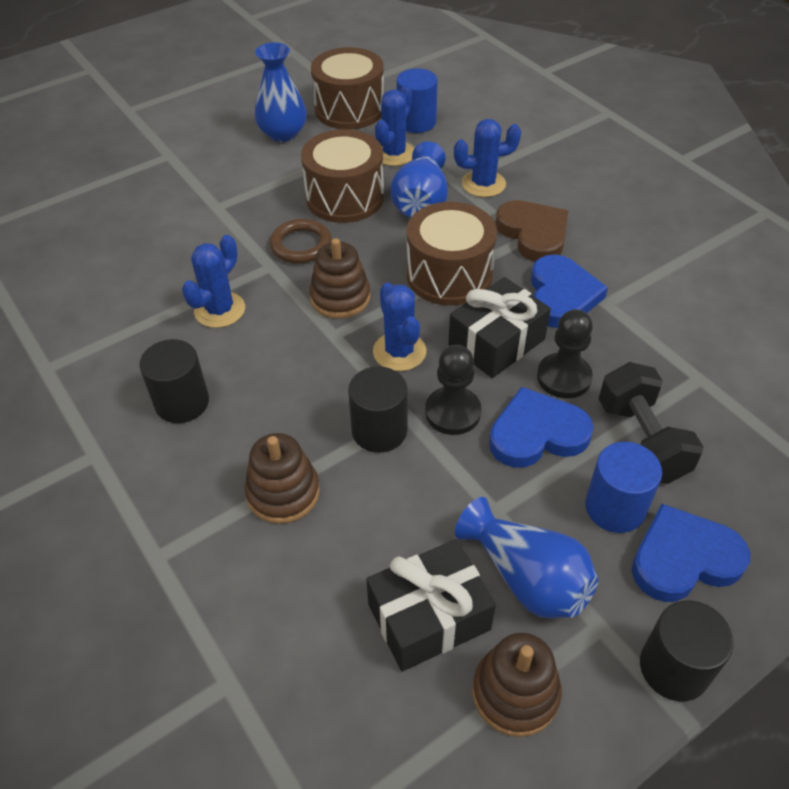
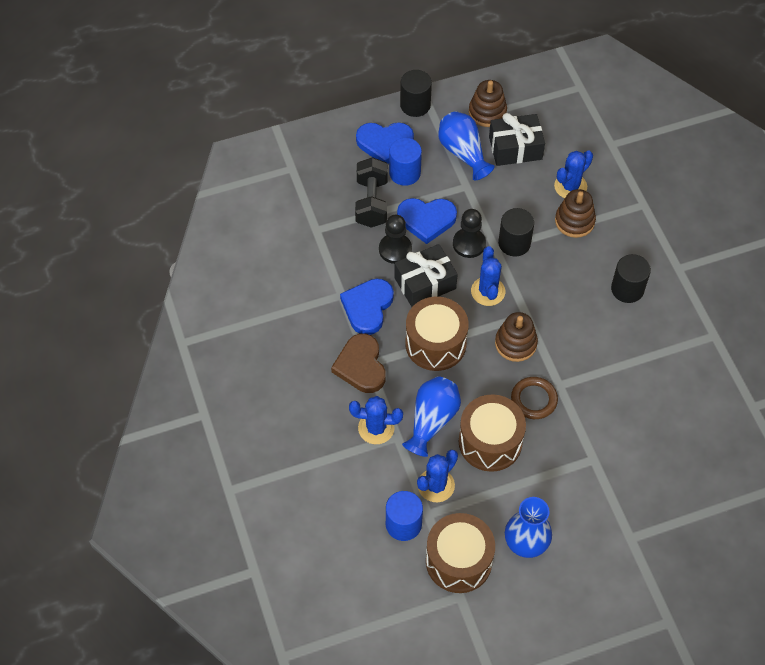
camera: 165 degrees left, 10 degrees up
(219, 310) = (599, 354): blue cactus -> blue cactus (570, 186)

